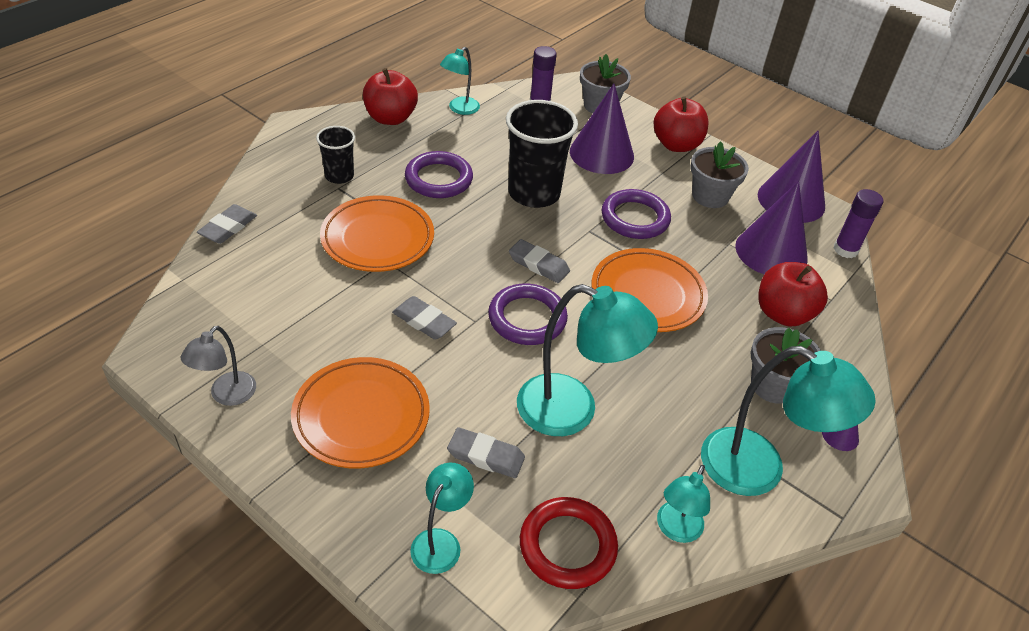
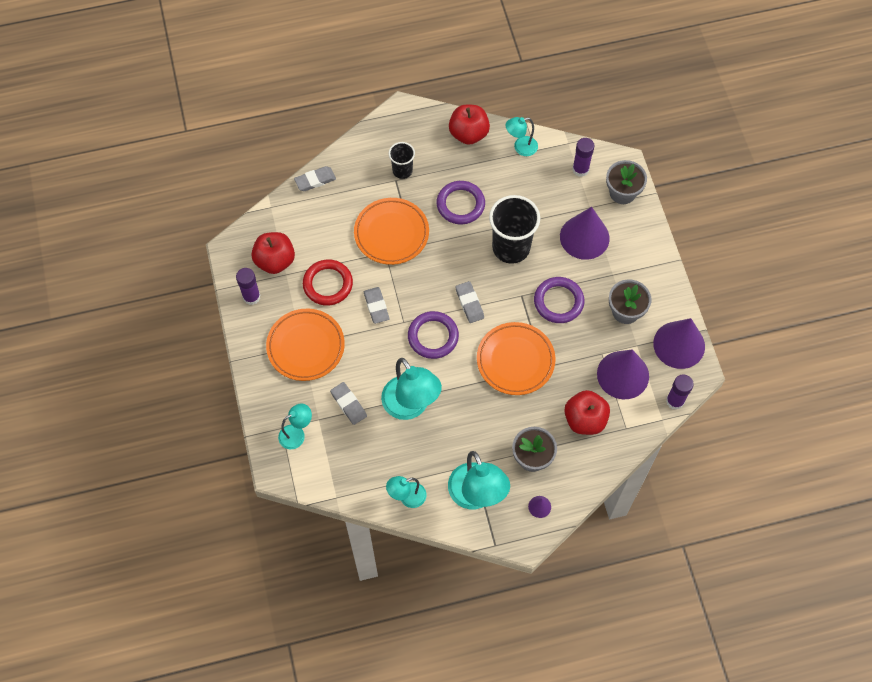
camera: 40 degrees right, 20 degrees up
(227, 395) = (251, 297): grey lamp -> purple glue stick
(567, 546) = (351, 472): red ring -> red ring (328, 284)
(676, 145) = (644, 256): red apple -> red apple (275, 261)

